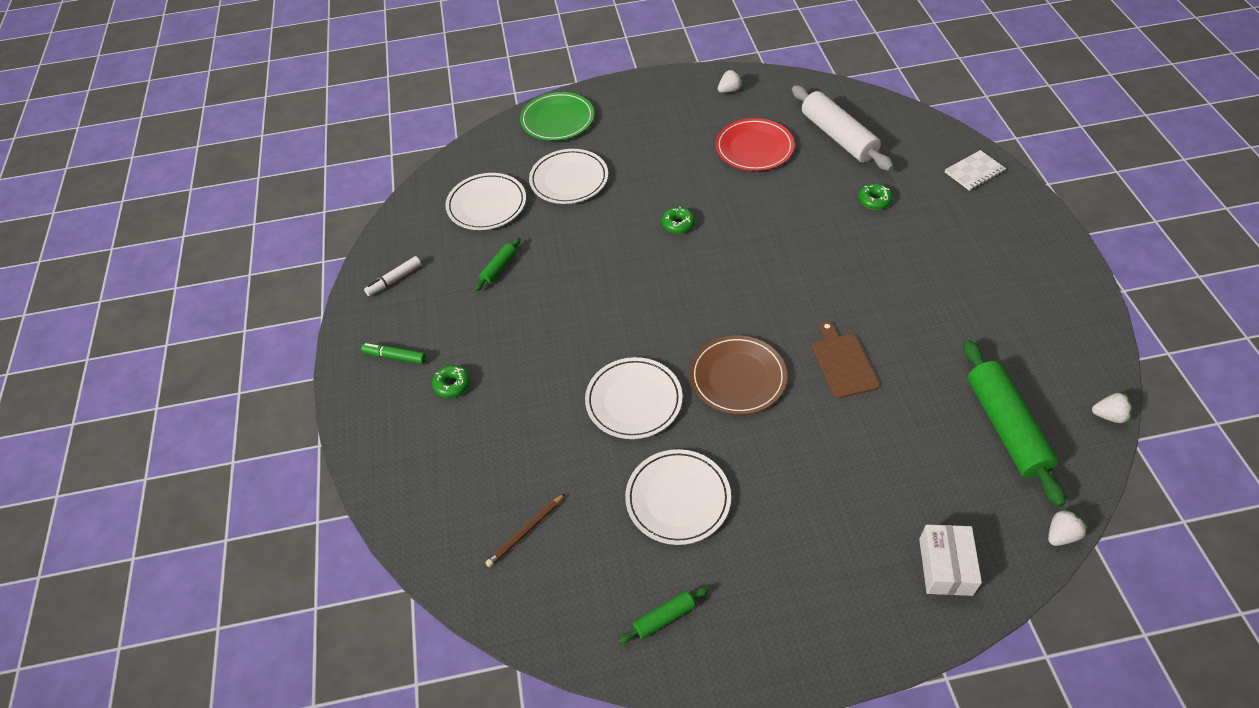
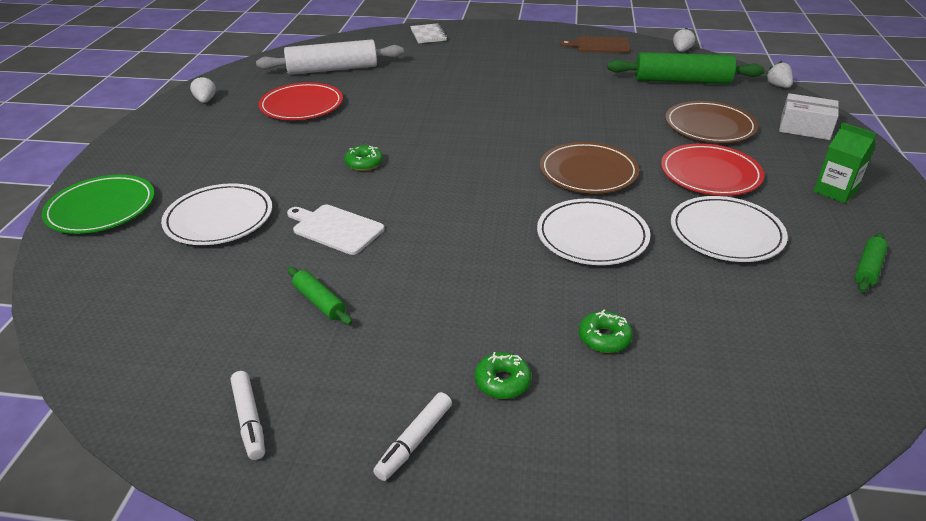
camera: 75 degrees left, 15 degrees down
(395, 357) = (415, 441): green marker -> white marker
(487, 204) = (188, 294): white plate -> none
(526, 532) = (759, 349): brown pencil -> none
(581, 243) = (336, 228): none -> white cutting board
(664, 618) = (868, 268): green rolling pin -> green rolling pin turned 45 degrees clockwise
(782, 477) = (710, 174): none -> red plate
(800, 595) = (835, 191): none -> green carton
(843, 363) = (594, 122): brown cutting board -> brown cutting board (600, 45)
(874, 200) = (423, 73): green donut -> green donut (604, 338)
(893, 467) = (709, 126): none -> brown plate

